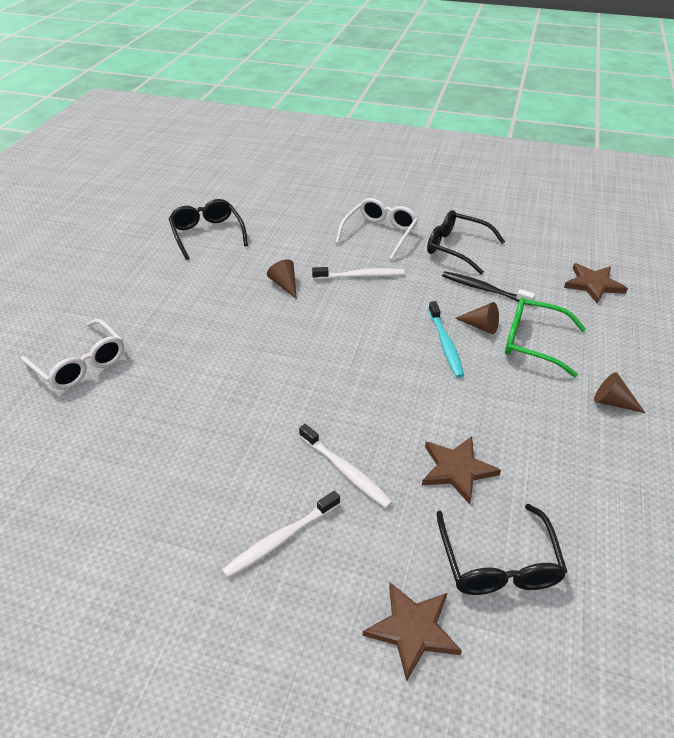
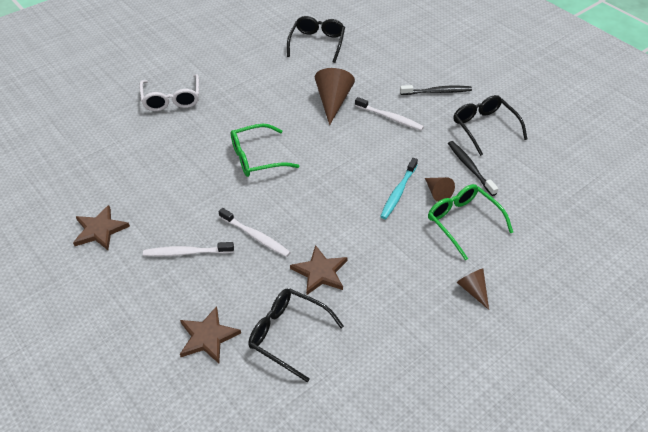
camera: 35 degrees right, 5 degrees up
(257, 381) = (257, 158): none -> green glasses
(285, 285) = (333, 101): brown cone -> brown cone, size x1.74
(345, 470) = (255, 236): white toothbrush -> white toothbrush turned 45 degrees counterclockwise
(379, 234) = (437, 92): white glasses -> black toothbrush
(498, 563) = (288, 335): black glasses -> black glasses turned 90 degrees clockwise
(593, 284) = (563, 204): brown star -> brown star (100, 230)

